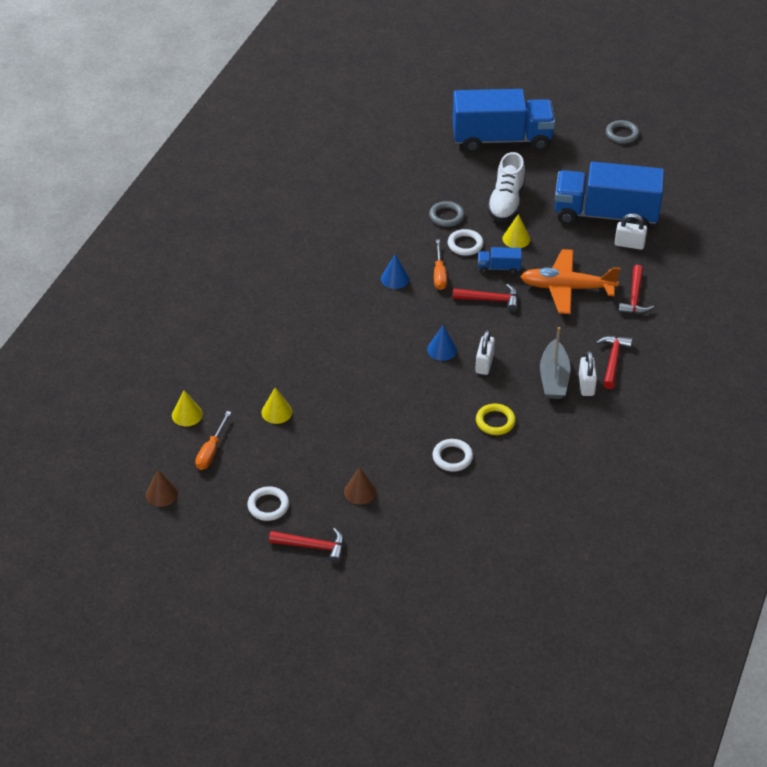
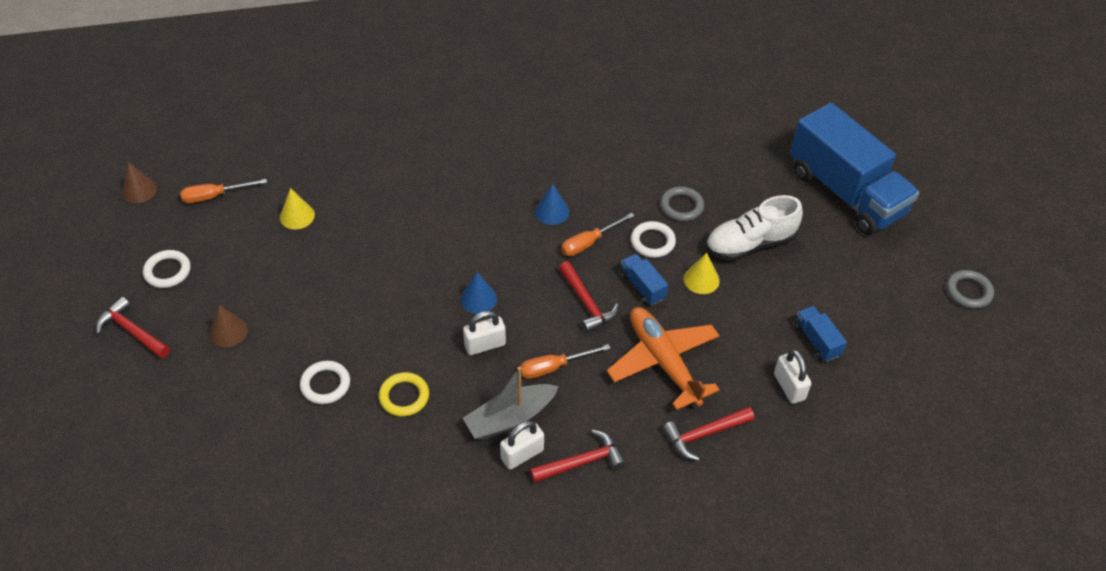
camera: 55 degrees right, 5 degrees up
(187, 414) = (251, 157): yellow cone -> none
(313, 546) = (132, 331): red hammer -> red hammer turned 150 degrees clockwise
(530, 339) = (554, 367): none -> orange screwdriver
(605, 215) = (817, 340): blue truck -> blue truck, size x0.40

